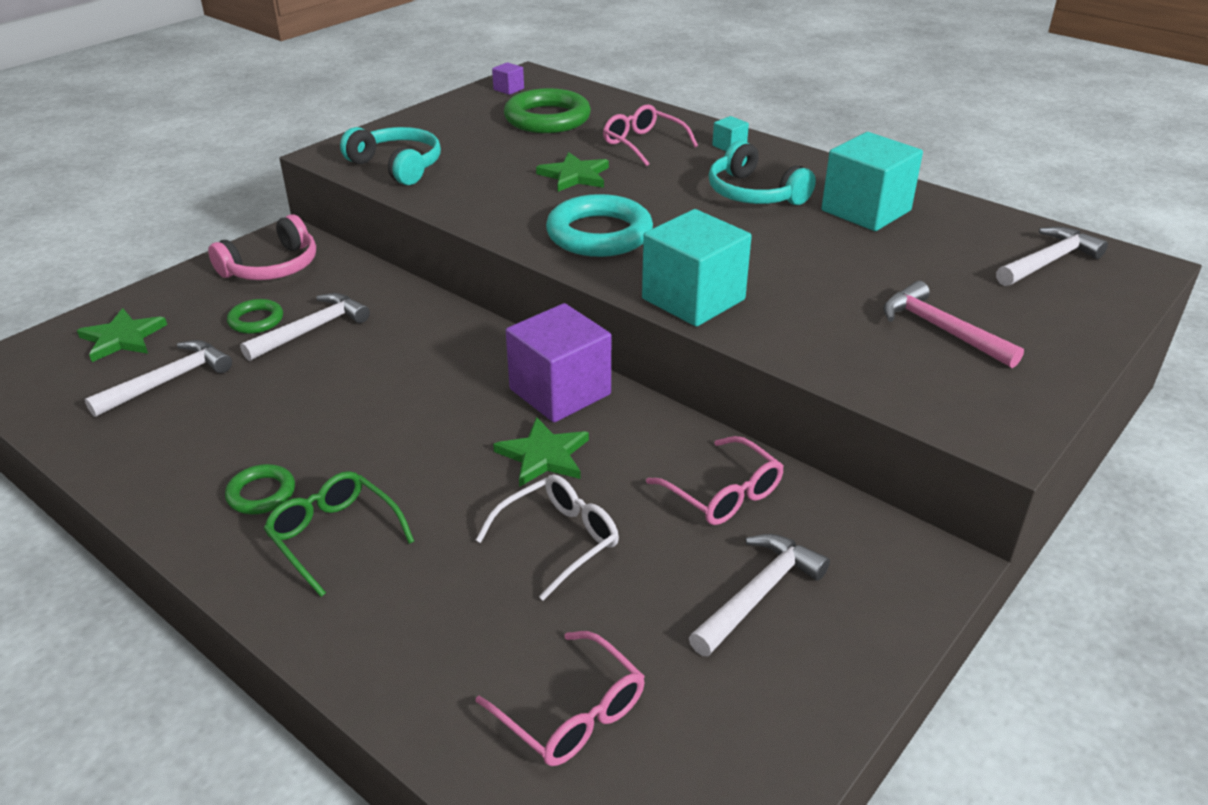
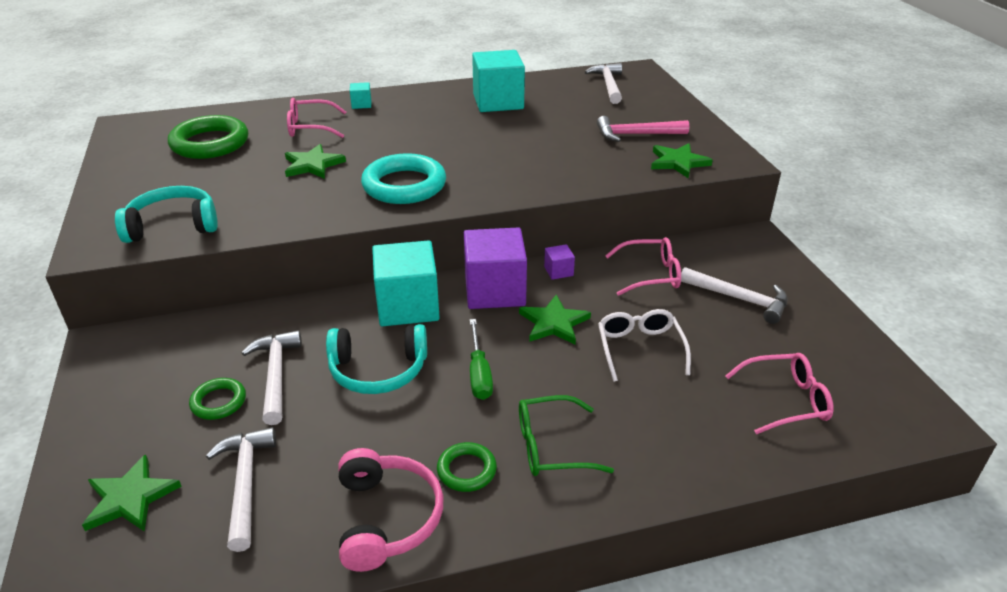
camera: 55 degrees left, 0 degrees up
(272, 267) = (144, 367): pink headphones -> pink headphones (387, 518)
(411, 440) = (479, 373): none -> green screwdriver
(508, 89) = (132, 139): purple cube -> purple cube (558, 271)
(693, 299) = (523, 185): turquoise cube -> turquoise cube (408, 306)
(754, 194) = (431, 121): turquoise headphones -> turquoise headphones (378, 370)
(758, 594) = (739, 299): white hammer -> white hammer turned 135 degrees clockwise
(916, 388) = (678, 162): none -> green star

